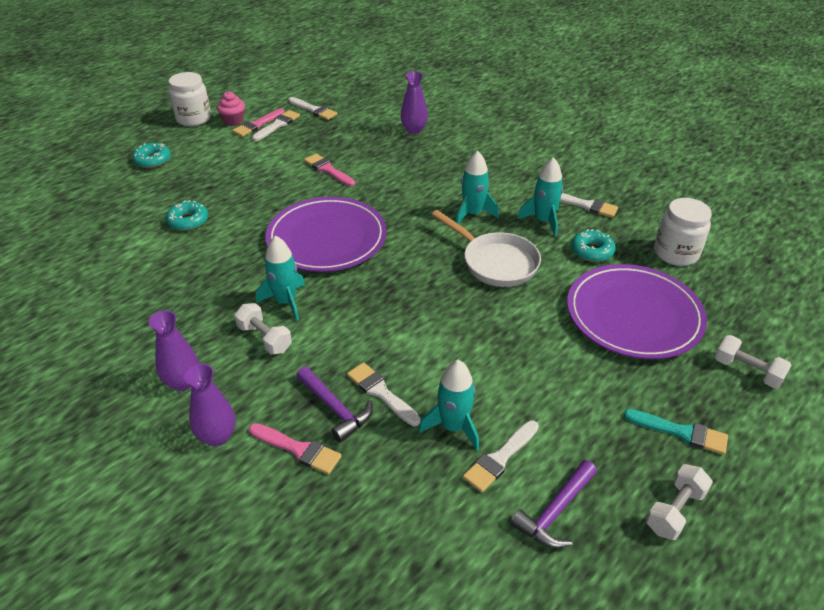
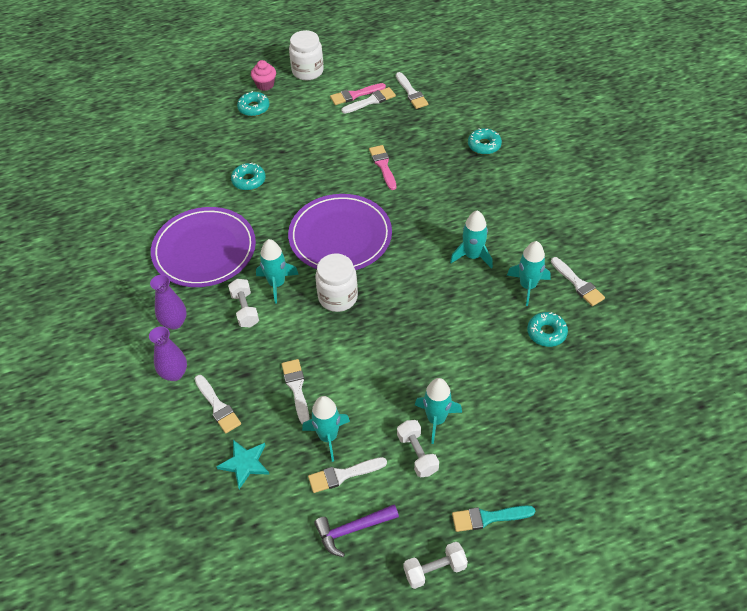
camera: 30 degrees right, 10 degrees up
(233, 121) = (337, 84): pink cupcake -> pink cupcake (265, 85)
(298, 449) = (217, 406): pink brush -> white brush
(335, 409) = (259, 387): purple hammer -> none
(375, 498) = (245, 463): none -> turquoise star
(414, 130) = (484, 145): purple vase -> turquoise donut
(495, 262) = (457, 311): white pan -> none
(553, 363) = (436, 419): none -> turquoise rocket
(633, 315) = (533, 406): purple plate -> purple plate (204, 250)
(676, 253) = (619, 364): white jar -> white jar (338, 297)
(681, 432) = (488, 518): turquoise brush -> turquoise brush turned 120 degrees clockwise
(747, 371) = (585, 495): white dumbbell -> white dumbbell (417, 454)

